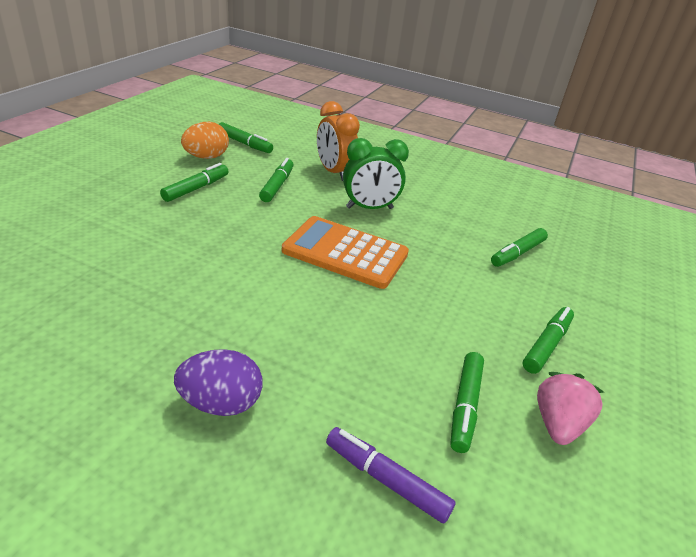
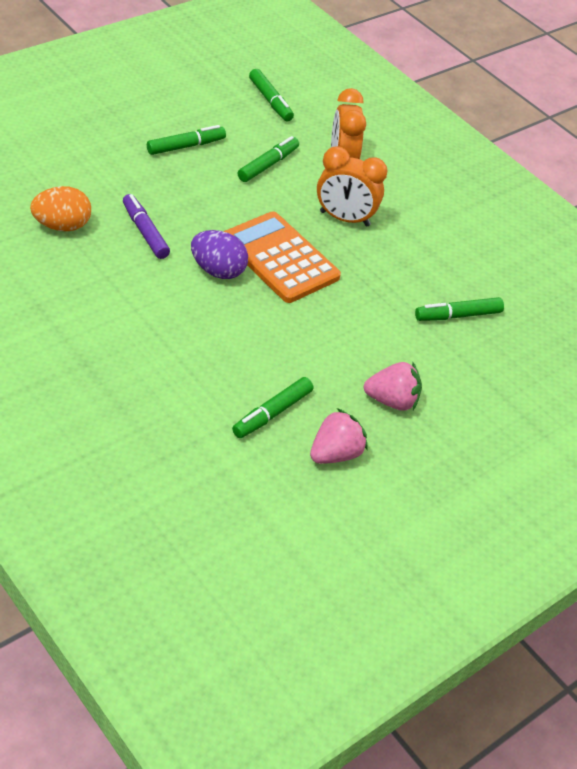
camera: 25 degrees right, 10 degrees up
(206, 157) = (218, 109): orange egg -> orange egg (62, 226)
(221, 403) = (95, 341): purple egg -> purple egg (218, 271)
(369, 208) = (344, 219): green clock -> orange clock
(386, 479) = (173, 430): purple marker -> purple marker (145, 232)
(547, 345) = (392, 401): green marker -> pink strawberry

